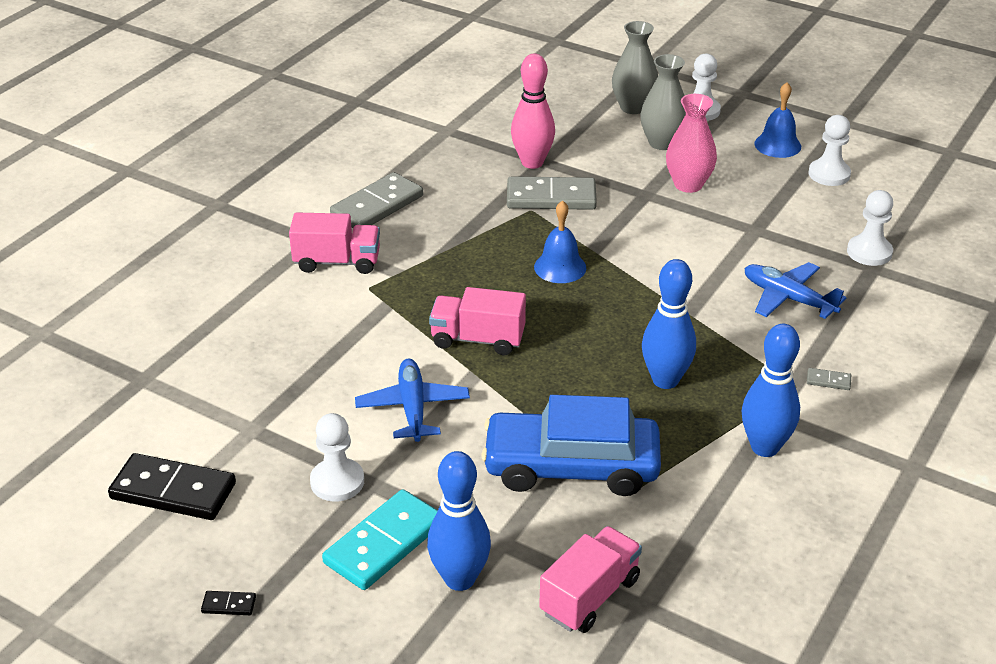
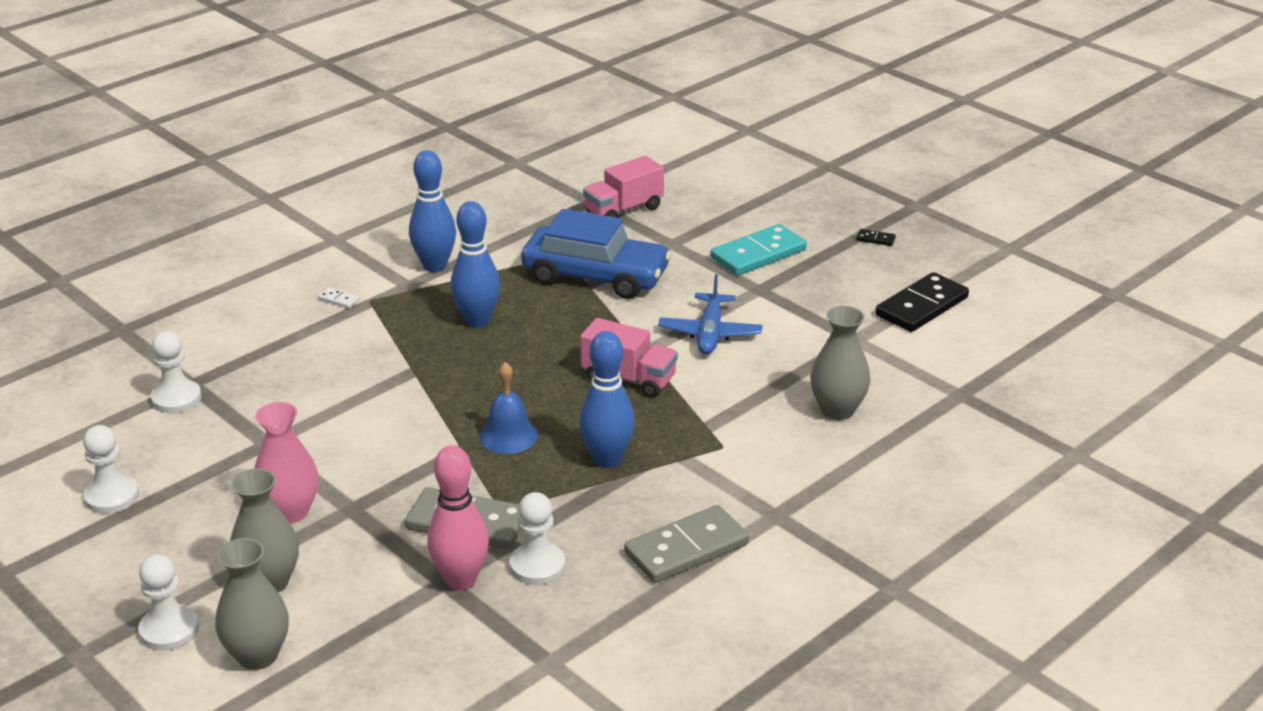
camera: 165 degrees left, 5 degrees down
(173, 491) = (922, 306): black domino -> black domino turned 75 degrees counterclockwise
(267, 340) = (837, 410): none -> grey vase
(337, 262) = (751, 482): pink truck -> none
(337, 482) = (787, 293): white pawn -> white pawn (537, 566)
(459, 579) = (709, 229): blue bowling pin -> blue bowling pin (607, 459)
(777, 145) = (126, 551): blue bell -> none
(788, 298) = (305, 368): blue plane -> none
(828, 381) = (339, 299): grey domino -> white domino

